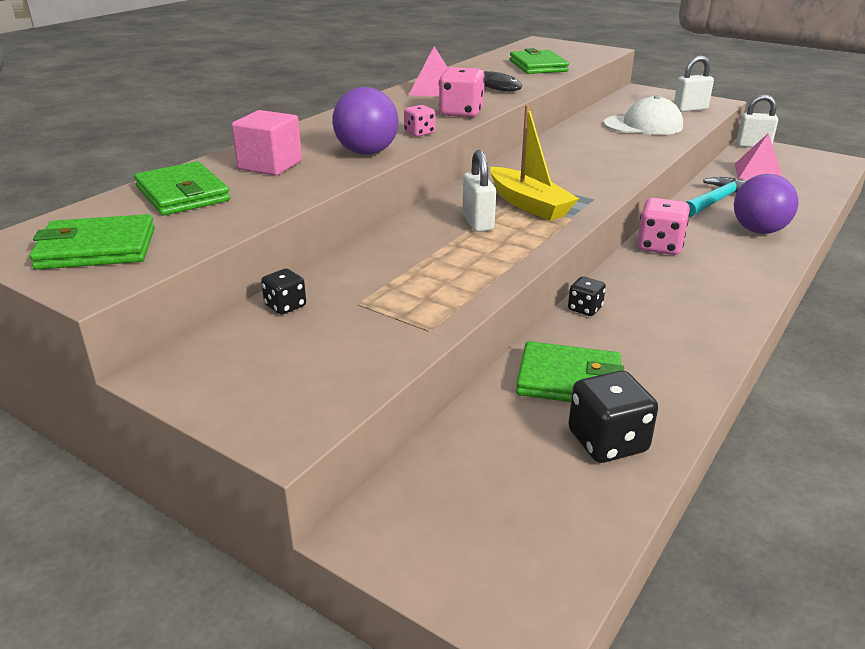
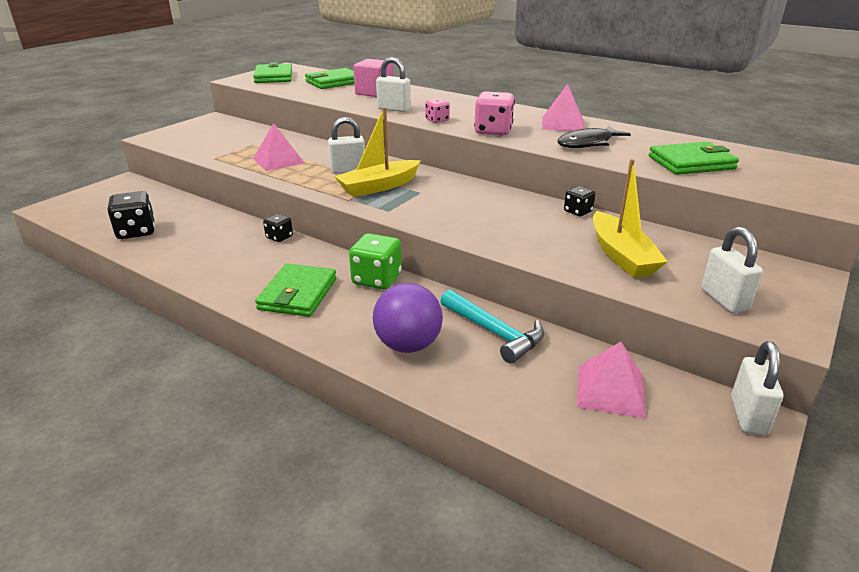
camera: 90 degrees right, 0 degrees up
(285, 306) = (258, 132): black dice -> black dice (578, 211)
(367, 153) = (394, 109): purple ball -> white padlock
(441, 272) = (278, 161): none -> pink pyramid
(569, 380) = (199, 226): green wallet -> green wallet (298, 294)
(643, 125) = (621, 256): white cap -> yellow boat
(659, 246) = (377, 279): pink dice -> green dice

